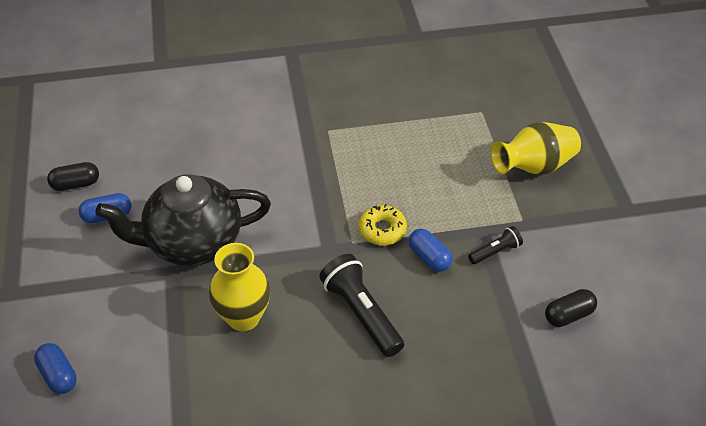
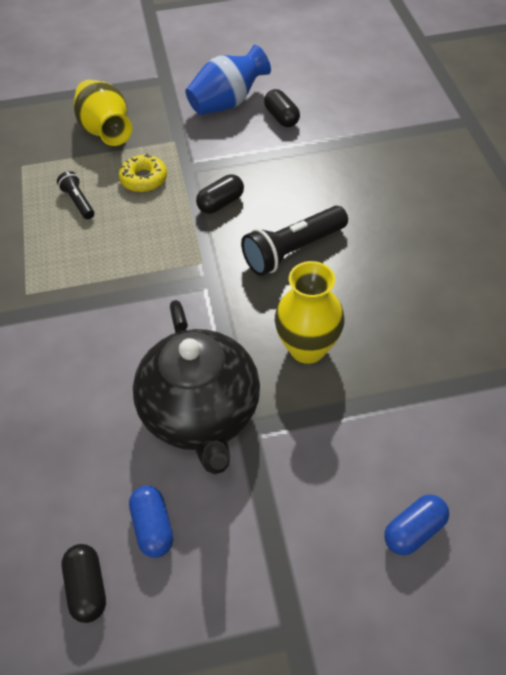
camera: 90 degrees left, 5 degrees up
(382, 230) = (184, 239): yellow donut -> yellow donut (144, 179)
(429, 257) = (221, 203): blue capsule -> black capsule
(495, 252) = (213, 158): black flashlight -> black flashlight (78, 202)
(590, 265) = (227, 103): none -> blue vase

